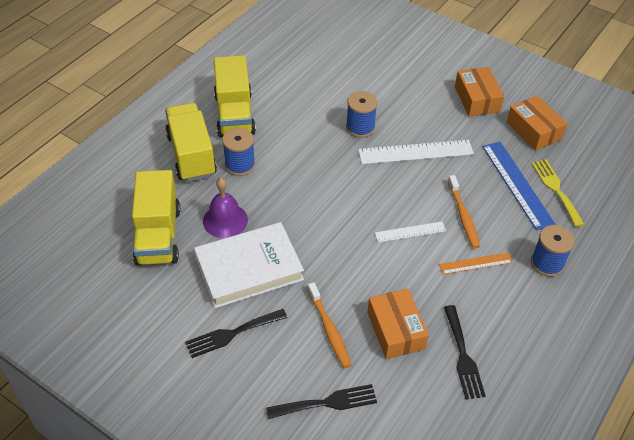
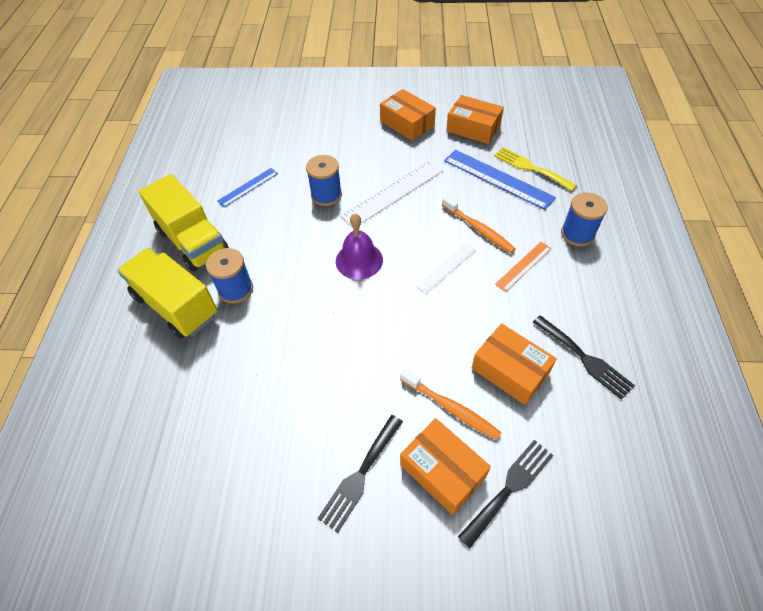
camera: 30 degrees left, 5 degrees up
(158, 235) = (200, 413): yellow truck -> none
(225, 220) = (262, 355): purple bell -> purple bell (359, 260)
(249, 268) = (324, 392): white book -> none
(290, 364) = (442, 470): none -> orange box
(304, 92) = (248, 187): none -> blue ruler

